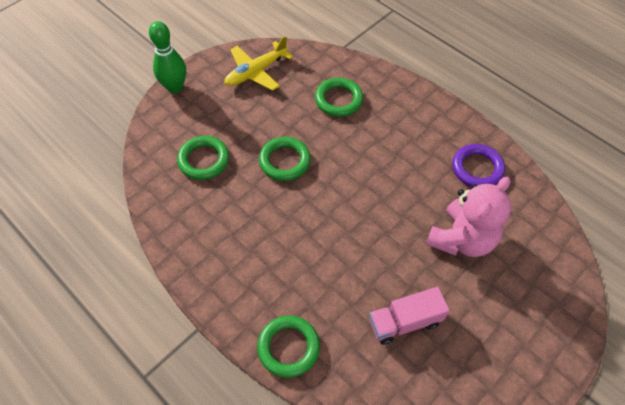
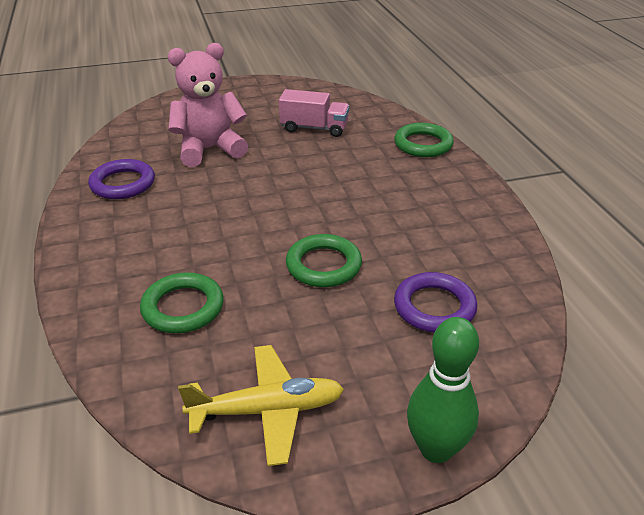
camera: 150 degrees left, 20 degrees down
(204, 160) = (434, 307): green ring -> purple ring

